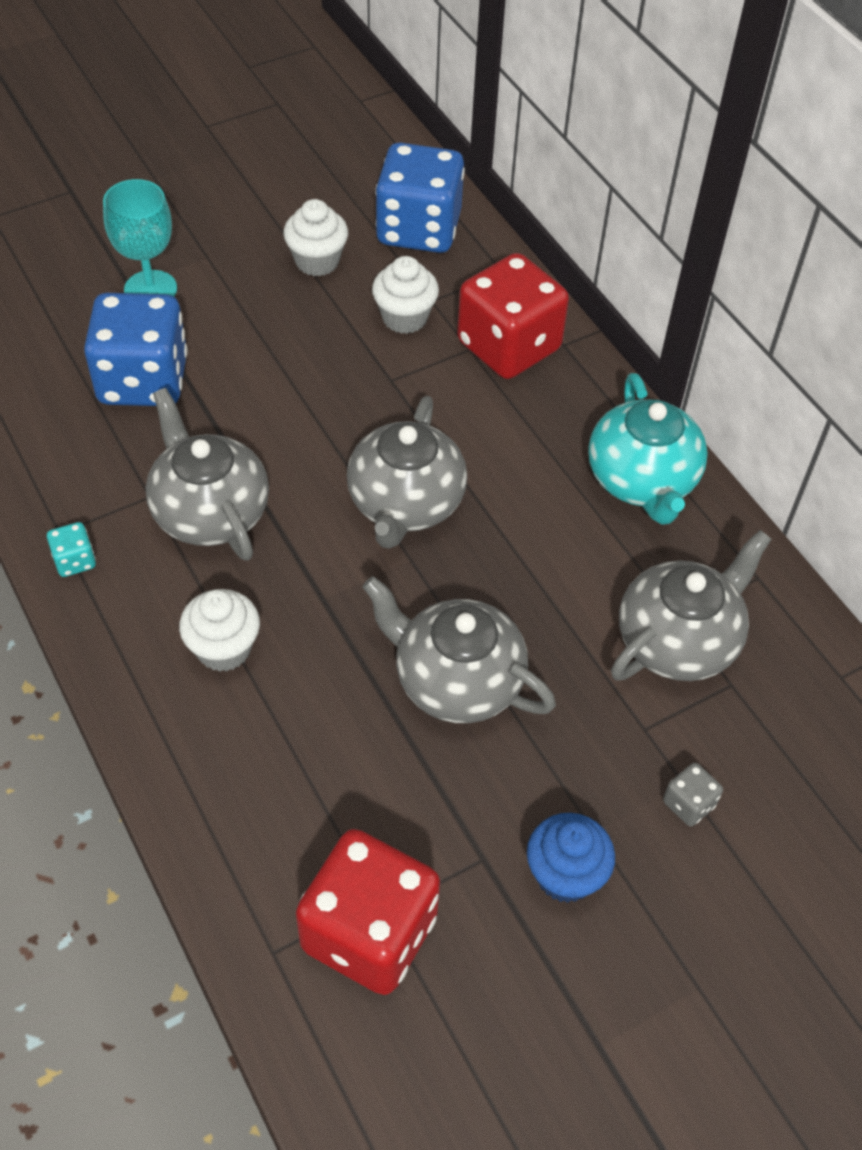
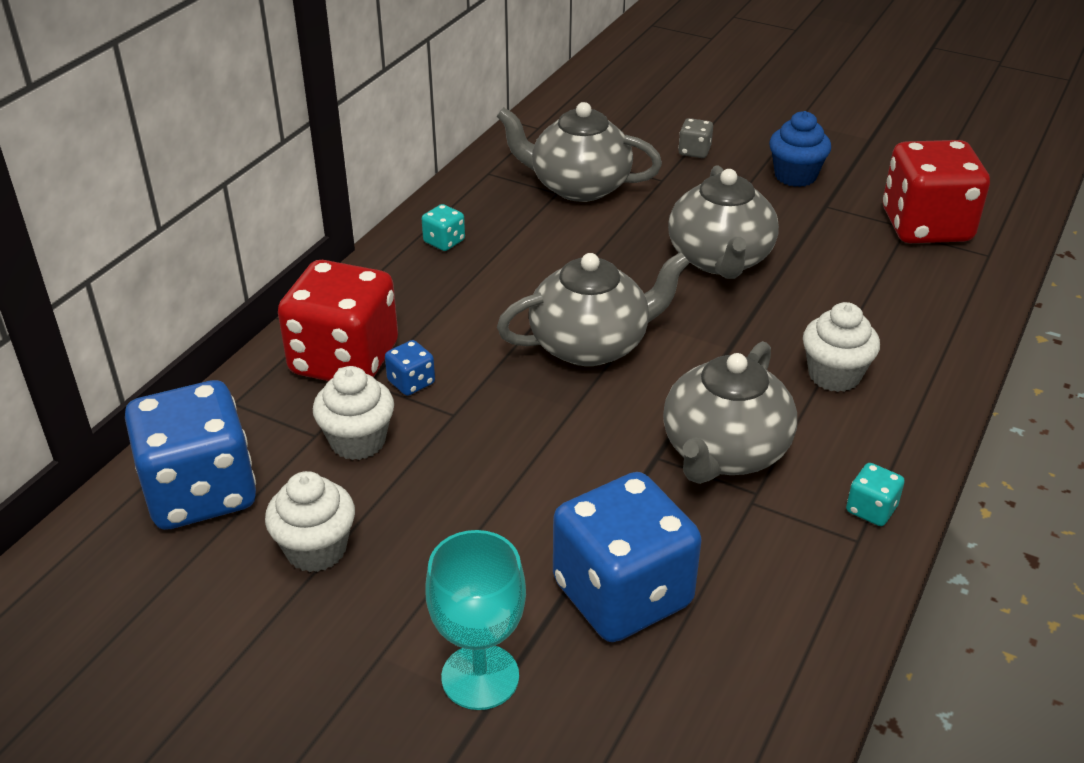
camera: 120 degrees left, 15 degrees down
(448, 372) = (411, 382): none -> blue dice
(642, 480) = (444, 241): turquoise teapot -> turquoise dice

